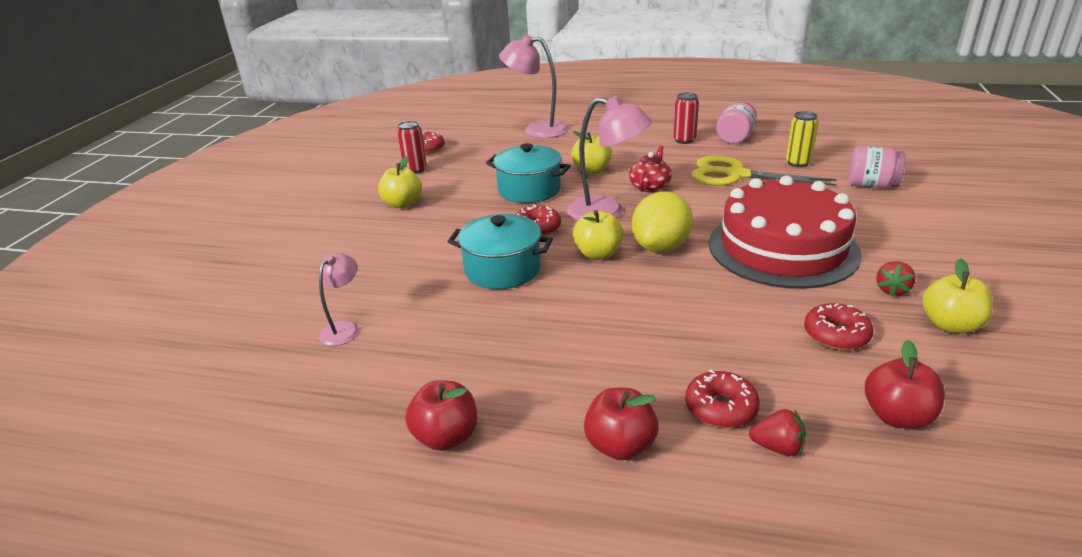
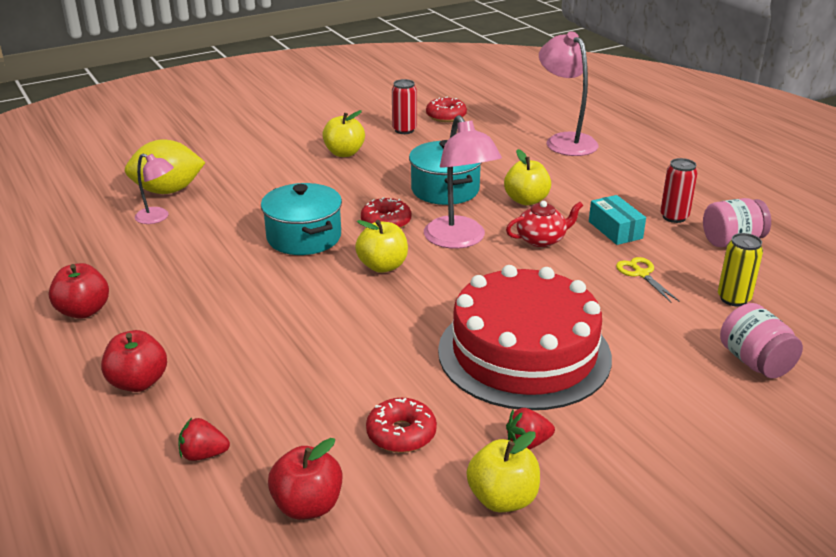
camera: 45 degrees right, 0 degrees up
(344, 328) = (158, 218): pink lamp -> pink lamp turned 45 degrees clockwise
(661, 247) = (435, 290): yellow lemon -> yellow lemon (168, 191)
(673, 161) = (615, 230): none -> turquoise box
(721, 408) = (227, 410): red donut -> none
(736, 175) = (641, 274): yellow scissors -> yellow scissors, size x0.48
(777, 447) = (203, 454): red strawberry -> red strawberry turned 120 degrees clockwise

